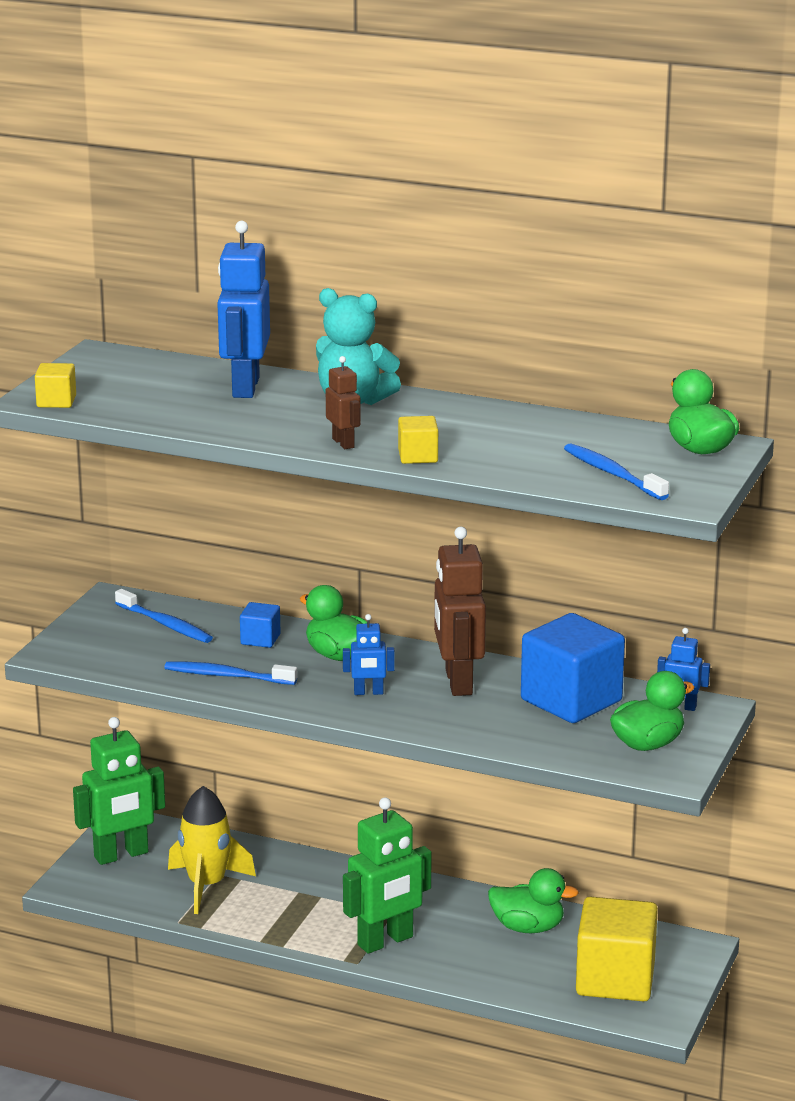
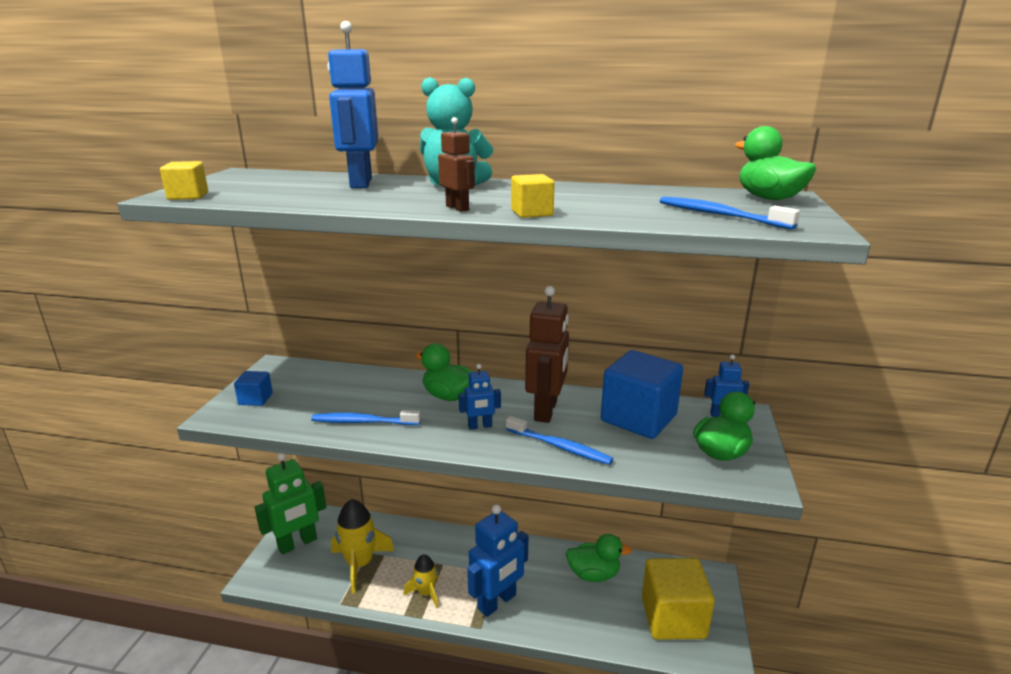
camera: 10 degrees left, 0 degrees up
(165, 624) = (313, 382): blue toothbrush -> blue toothbrush (559, 447)
(260, 639) = (387, 388): blue cube -> blue cube (255, 399)
(293, 923) = (426, 593): none -> yellow rocket
(385, 941) = (497, 602): green robot -> blue robot
(458, 682) = (546, 410): brown robot -> brown robot turned 150 degrees counterclockwise

